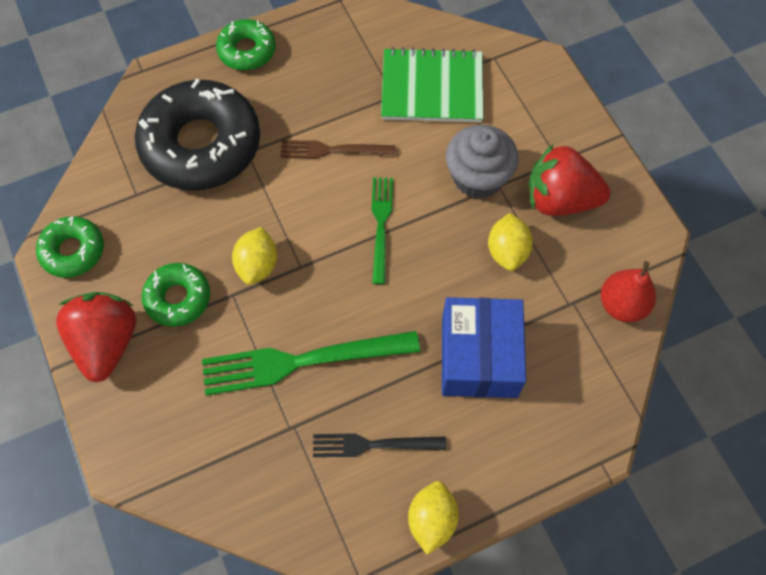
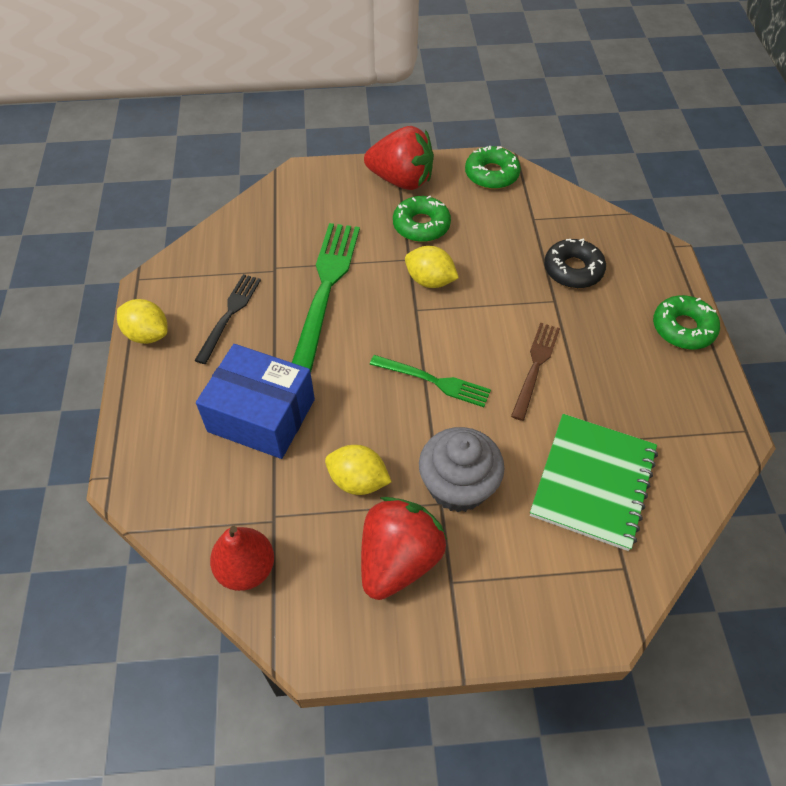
camera: 110 degrees right, 10 degrees down
(201, 145) = (573, 270): black donut -> black donut, size x0.51

